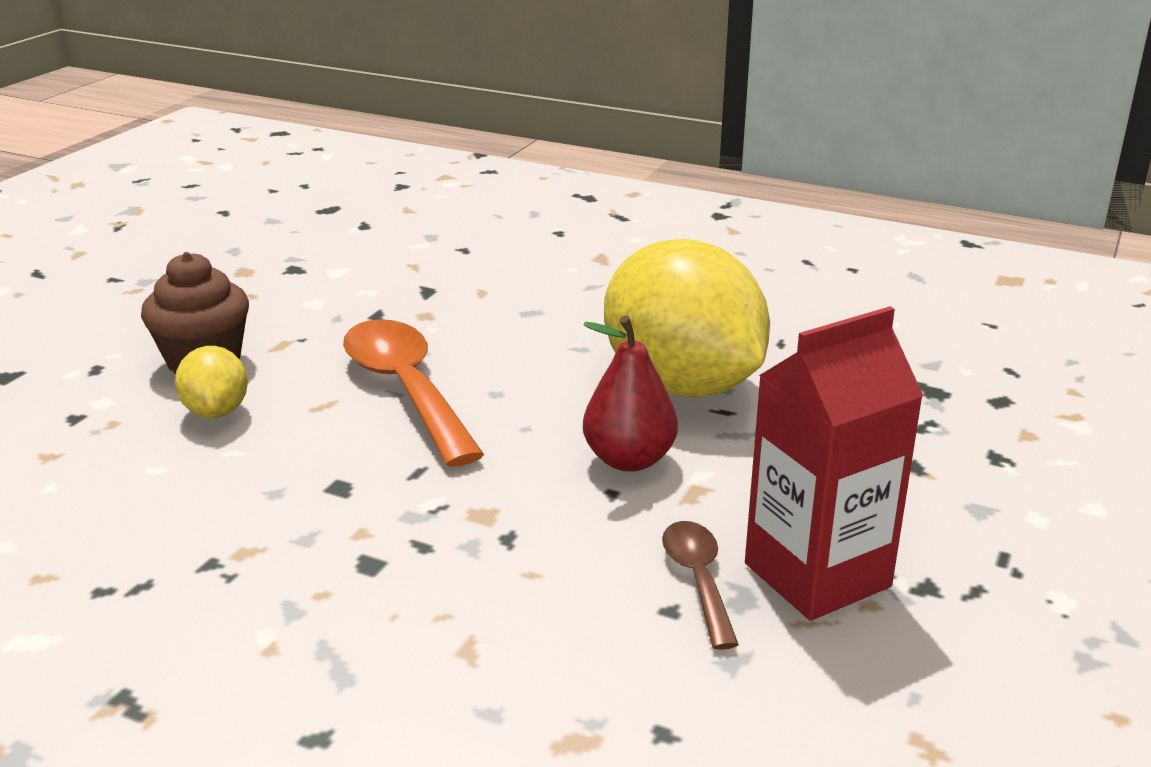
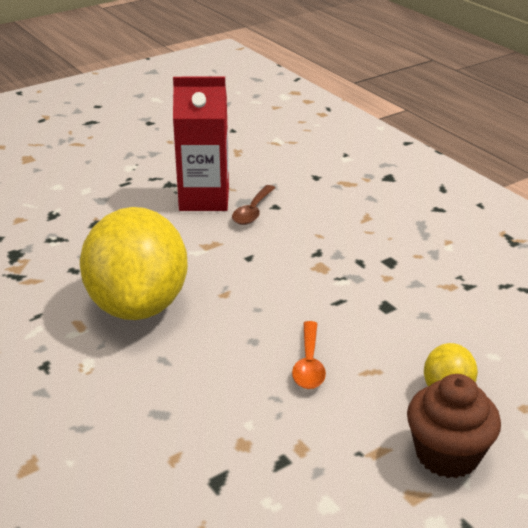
camera: 150 degrees left, 5 degrees up
(406, 389) = (309, 364): orange spoon -> orange spoon, size x0.53
(629, 460) = (222, 270): red pear -> none

